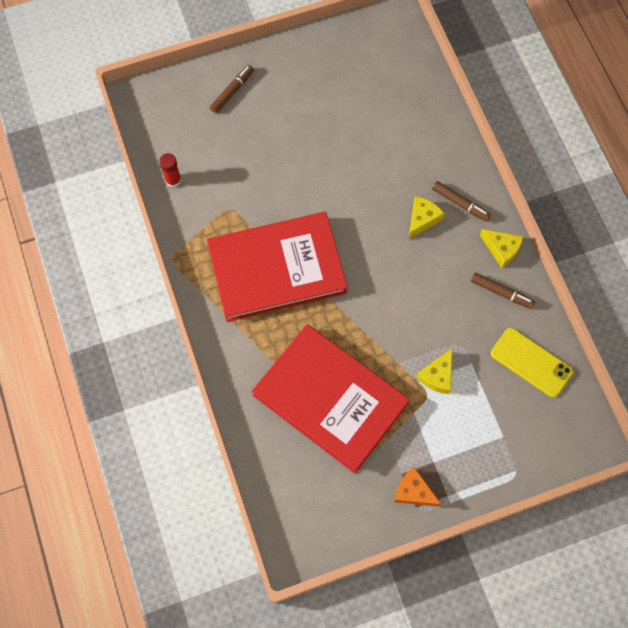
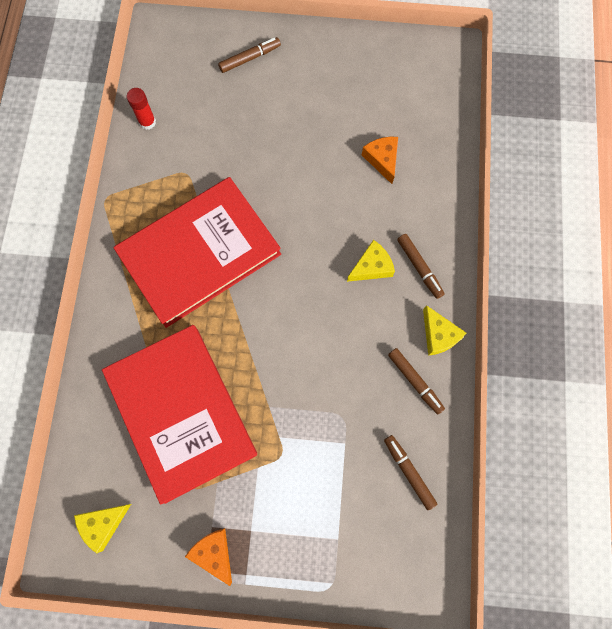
camera: 25 degrees right, 5 degrees up
(277, 269) = (199, 253): red book -> red book turned 45 degrees counterclockwise
(387, 130) = (382, 160): none -> orange cheese
(437, 375) = (302, 439): yellow cheese -> yellow cheese (103, 523)
(531, 362) = (408, 472): yellow phone -> brown marker

